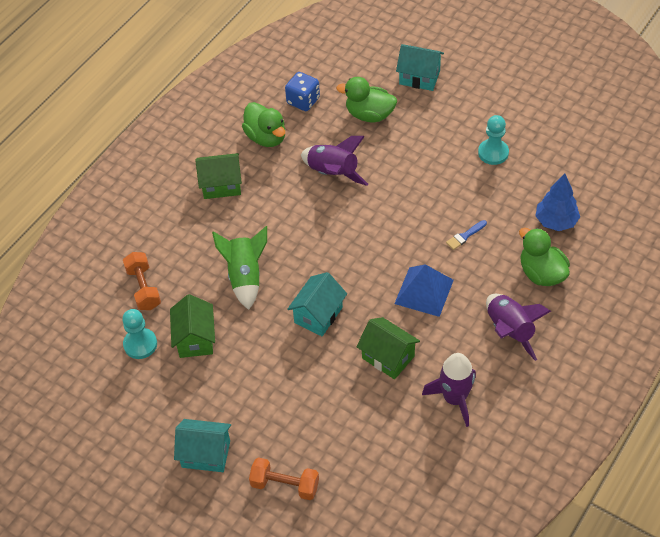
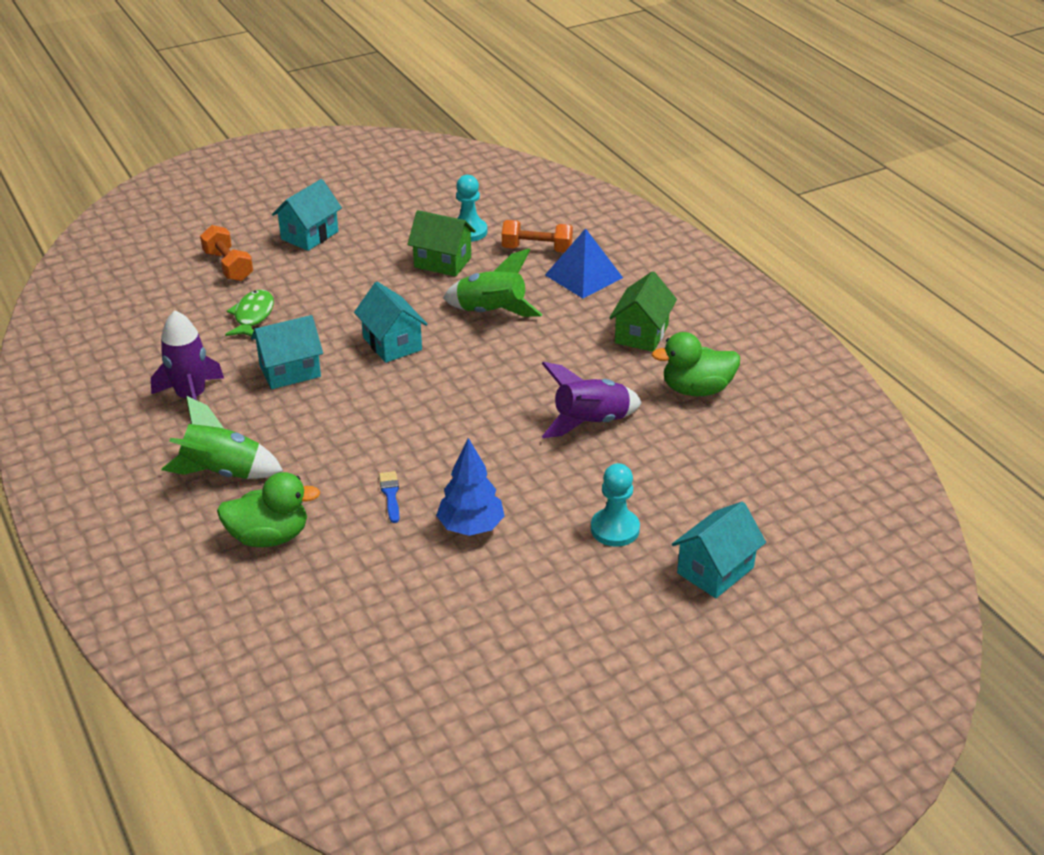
camera: 115 degrees right, 15 degrees down
(285, 485) = (228, 266): orange dumbbell -> orange dumbbell turned 75 degrees counterclockwise
(303, 101) = (743, 441): blue dice -> none
(340, 422) = (253, 316): none -> green fish
(369, 115) = (672, 491): green duck -> none
(388, 357) = (290, 371): green house -> turquoise house
(424, 291) = (345, 428): blue pyramid -> blue pyramid (583, 276)
(493, 153) = (506, 583): turquoise pawn -> turquoise pawn (615, 529)
(509, 331) = (223, 472): purple rocket -> green rocket
(555, 221) = (333, 590): blue tree -> blue tree (471, 527)

